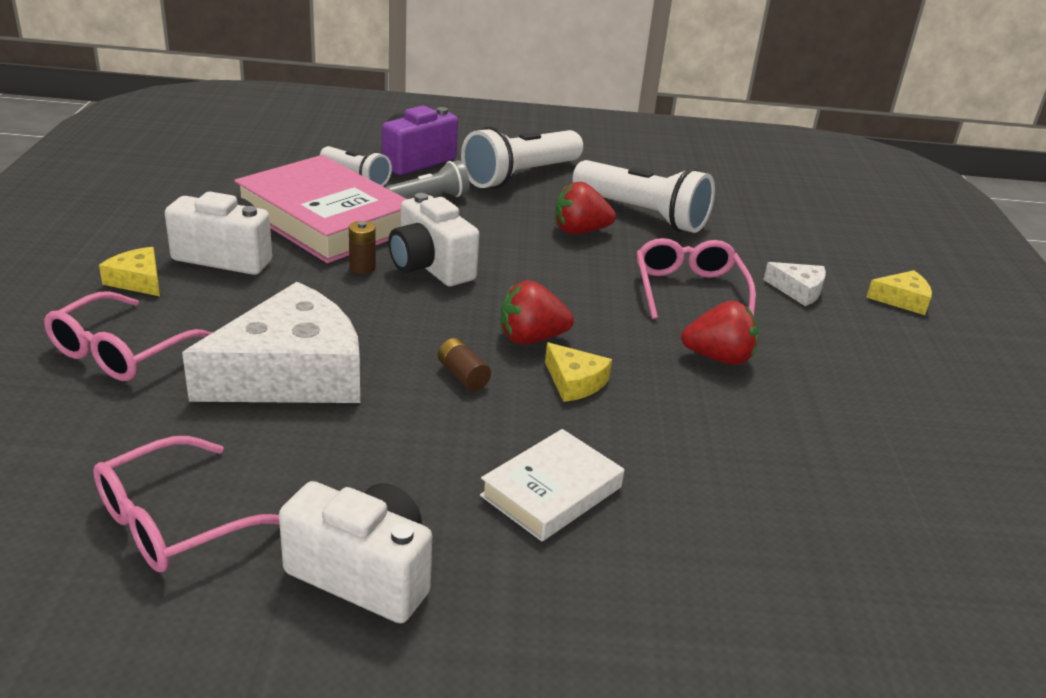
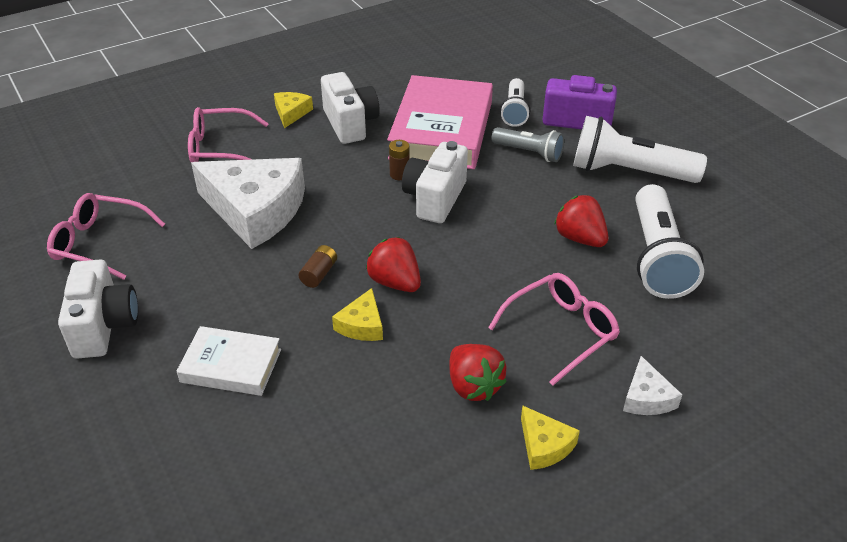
camera: 60 degrees right, 10 degrees up
(902, 300) = (723, 477): yellow cheese -> yellow cheese (544, 445)

